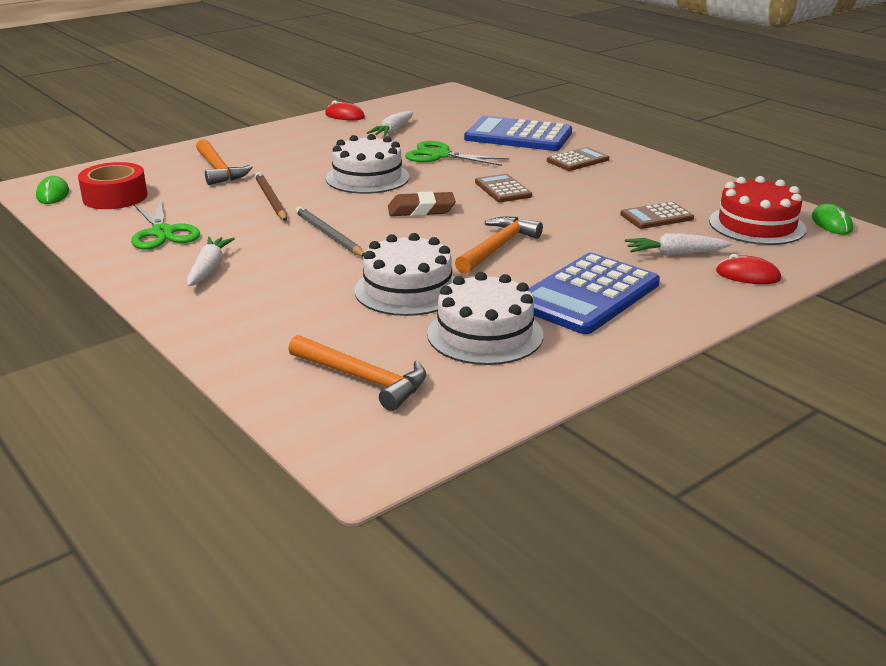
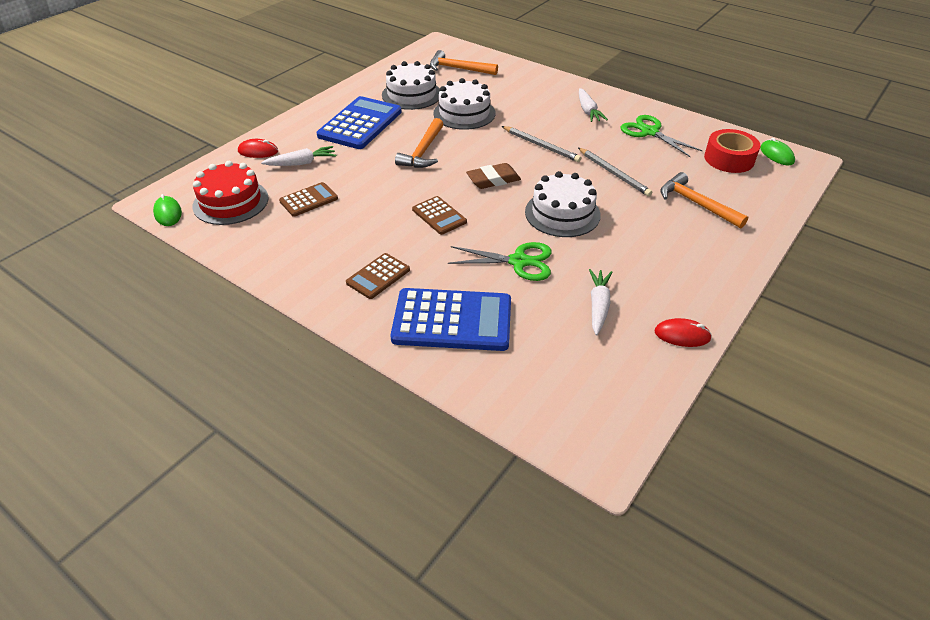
camera: 165 degrees right, 15 degrees up
(271, 200) = (614, 173): brown pencil -> grey pencil

